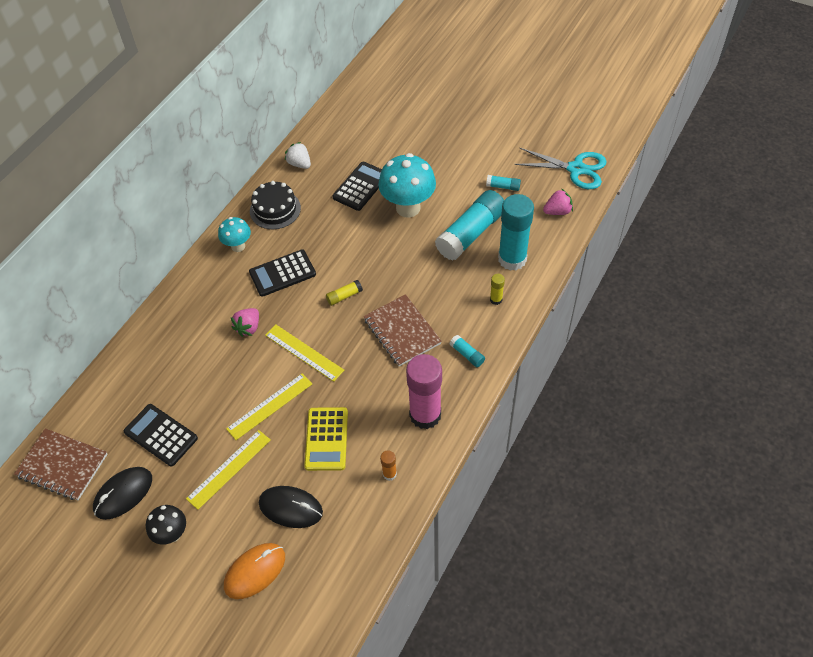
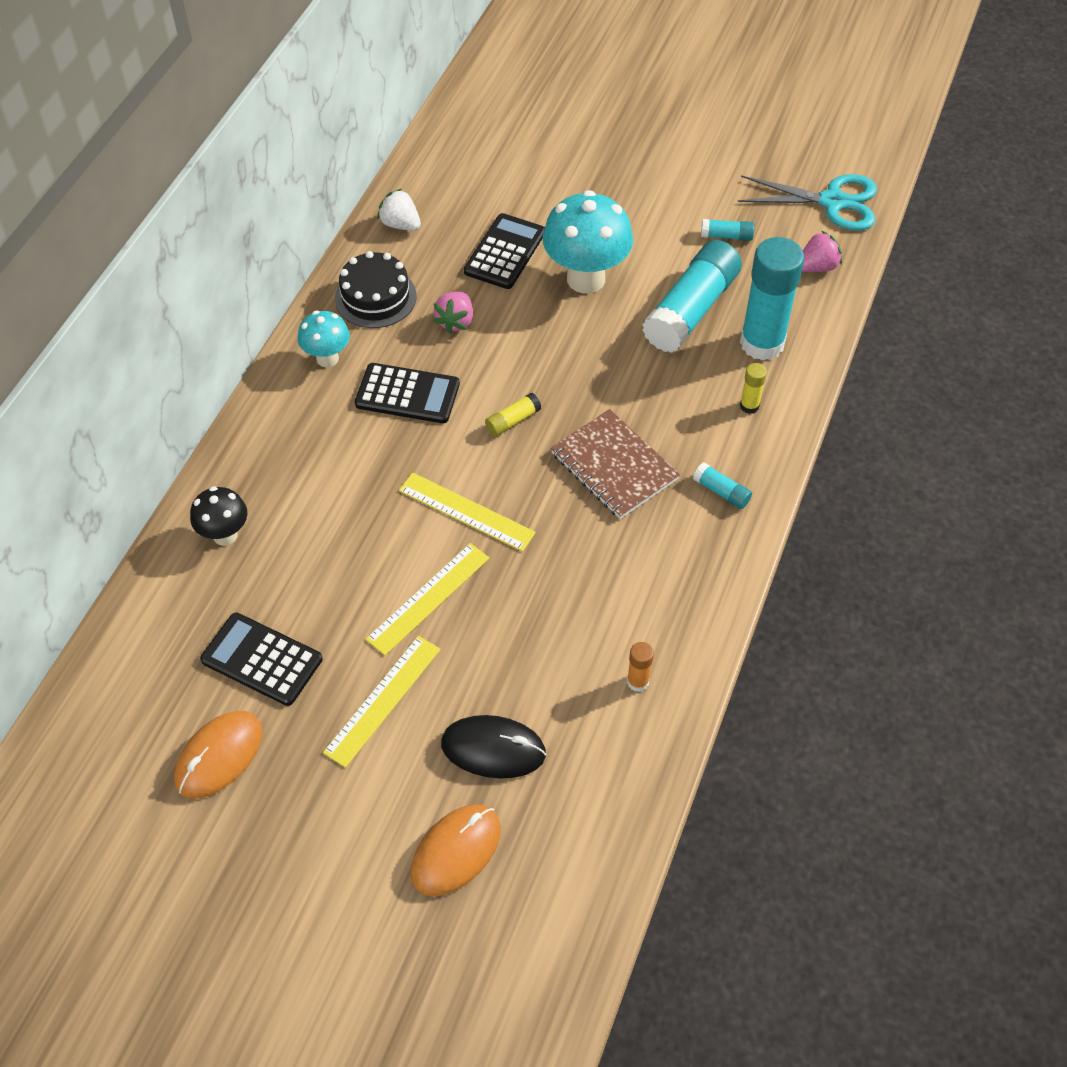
camera: 10 degrees left, 0 degrees up
(62, 465) = (109, 722): brown notebook -> none
(123, 494) = (219, 756): black mouse -> orange mouse
(172, 534) = (312, 809): black mushroom -> black mushroom (225, 535)
(248, 327) = (370, 481): pink strawberry -> pink strawberry (455, 321)
(282, 273) = (407, 394): black calculator -> black calculator turned 135 degrees counterclockwise
(326, 439) = (528, 639): yellow calculator -> none
(425, 415) = (675, 588): pink glue stick -> none

